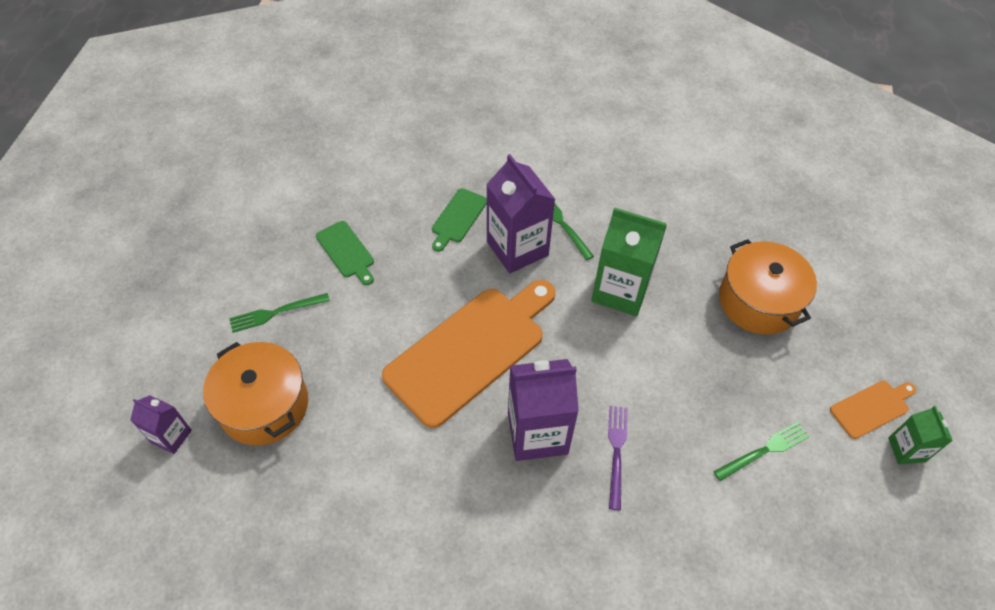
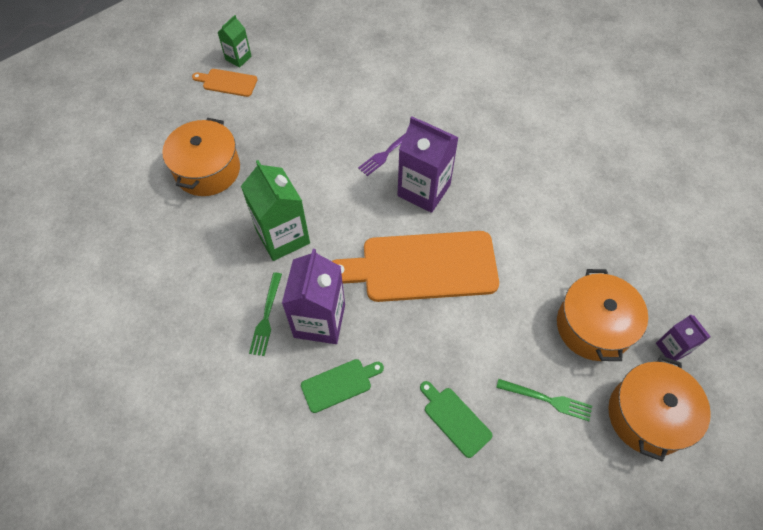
camera: 140 degrees left, 5 degrees up
(175, 356) = (647, 415): none -> orange pot
(346, 251) = (455, 419): green cutting board -> green cutting board turned 45 degrees counterclockwise
(764, 450) = (308, 102): green fork -> none

